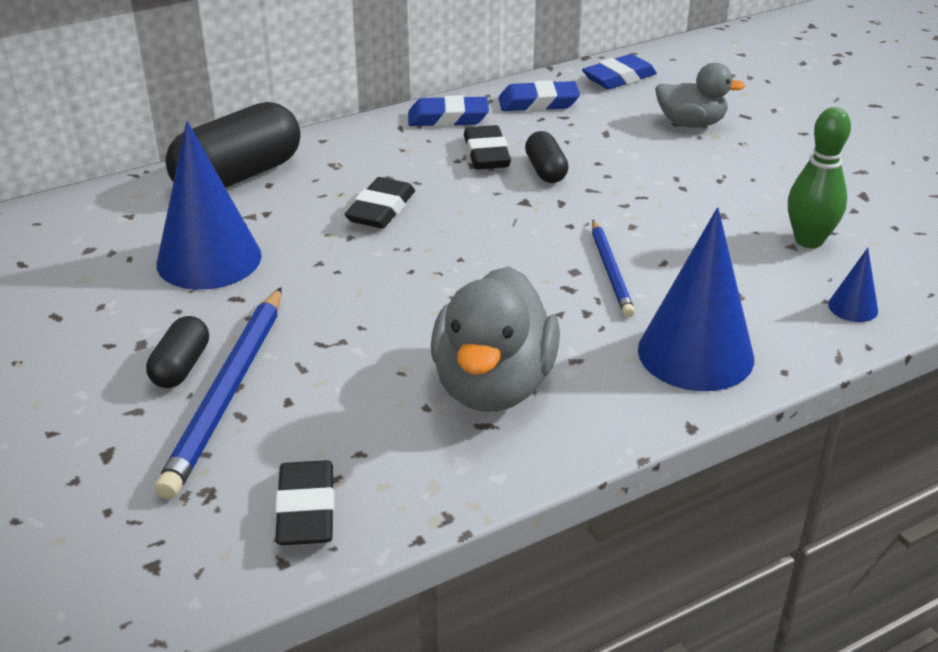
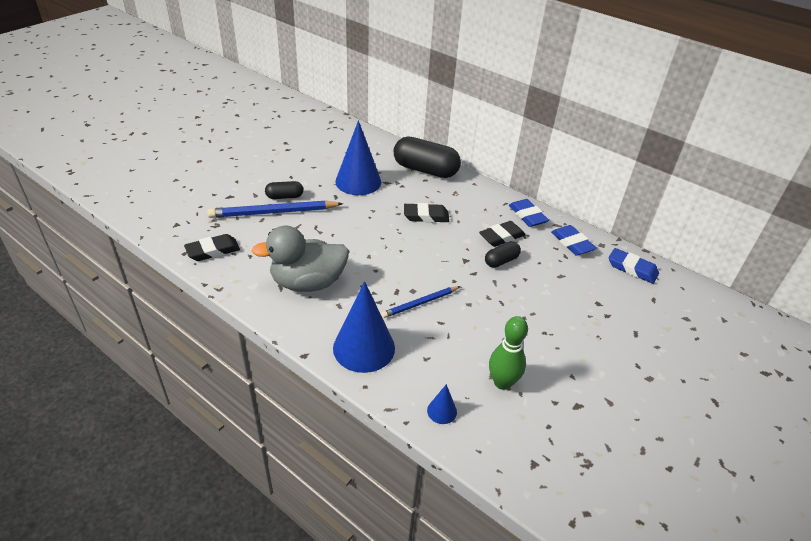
camera: 65 degrees right, 5 degrees up
(691, 123) = (602, 309): grey duck -> none

